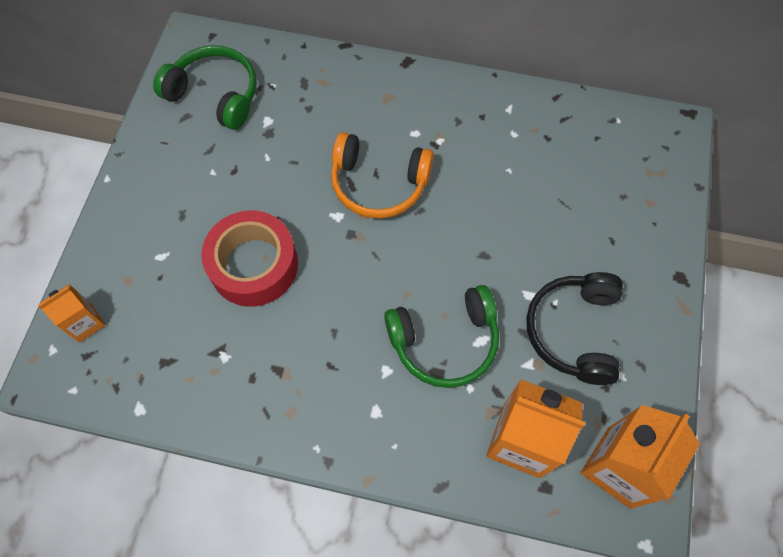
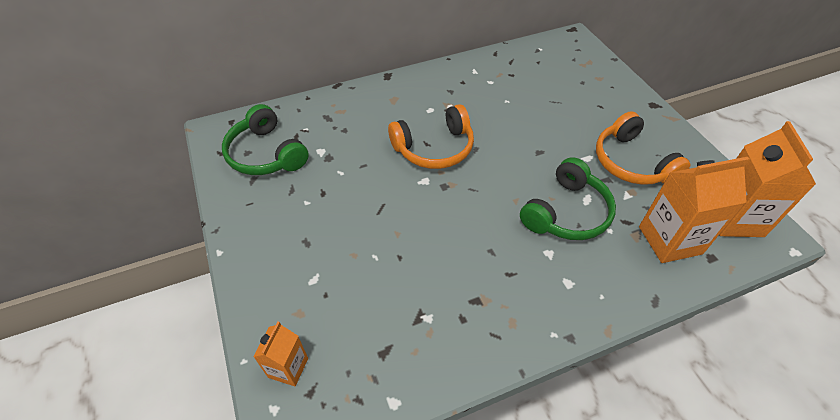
camera: 35 degrees left, 15 degrees down
(215, 94) = (265, 154): green headphones -> green headphones turned 120 degrees counterclockwise
(254, 265) = (393, 243): red tape -> none
(573, 331) = (631, 162): black headphones -> orange headphones

